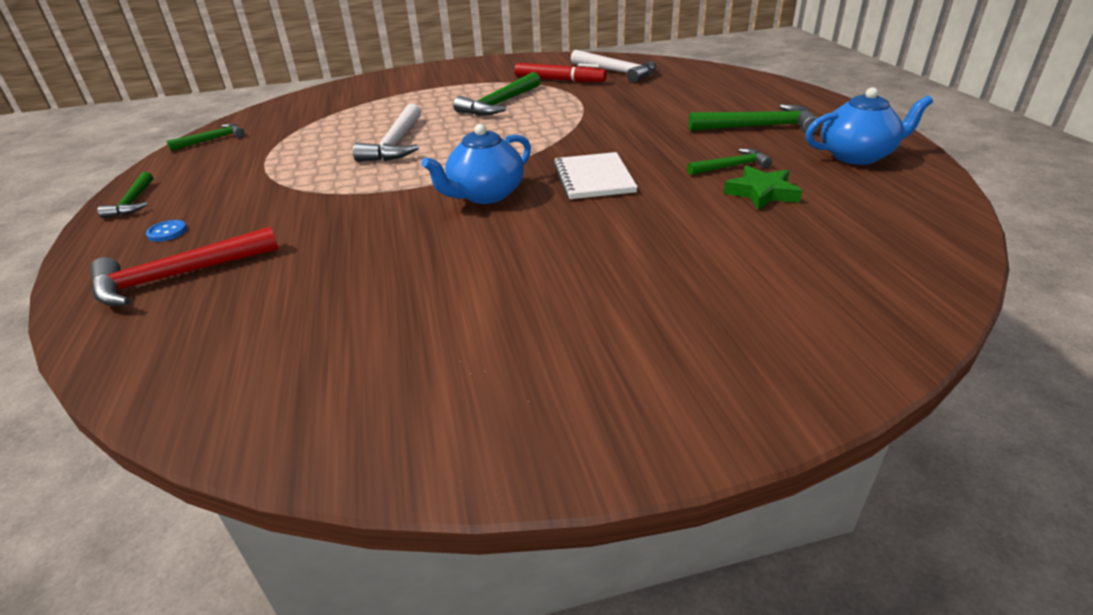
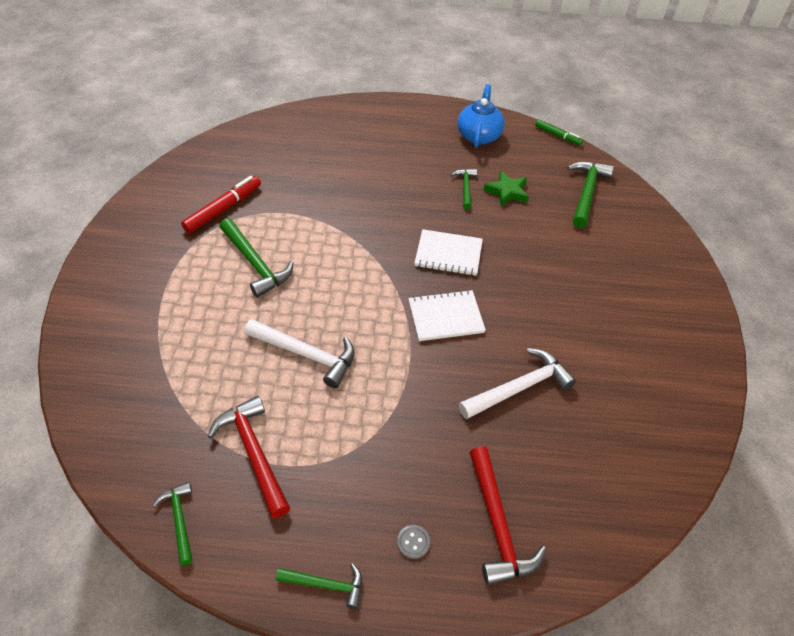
camera: 75 degrees left, 15 degrees up
(167, 232) = (413, 542): blue button -> grey button
(277, 148) = (253, 453): none -> red hammer
(485, 195) = (445, 317): blue teapot -> white notebook
(616, 72) = (233, 169): white hammer -> white hammer (519, 388)
(758, 127) = (411, 150): green hammer -> green hammer (586, 192)
(966, 209) = (557, 136): none -> green marker

